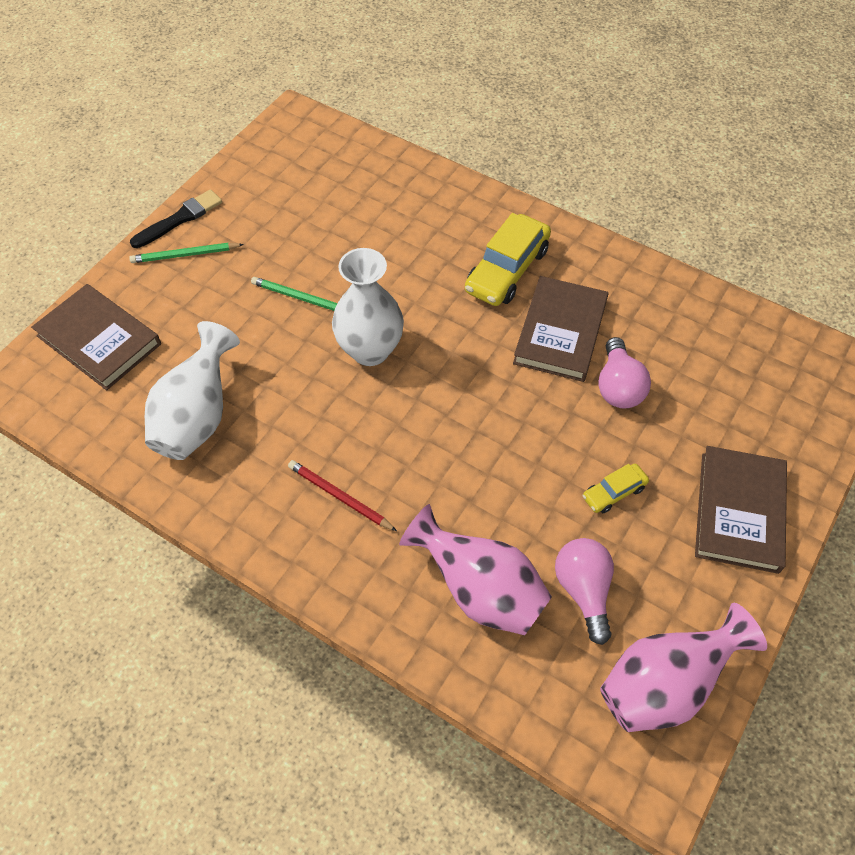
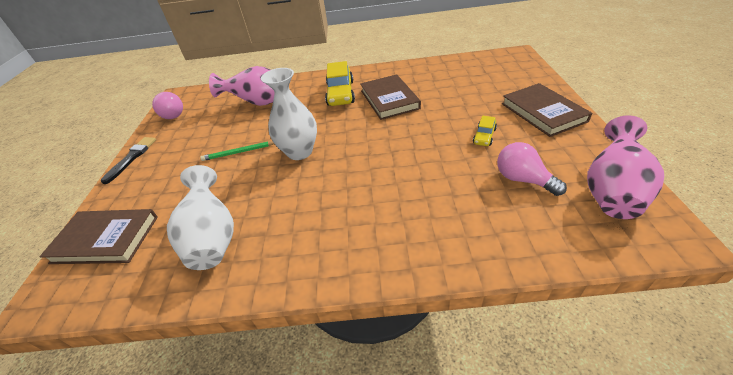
camera: 30 degrees left, 15 degrees down
(185, 255) = (146, 170): green pencil -> none
(339, 497) = (346, 222): red pencil -> none
(480, 590) = (474, 213): pink vase -> pink vase (258, 103)
(618, 386) = (437, 103): pink light bulb -> pink light bulb (172, 114)

